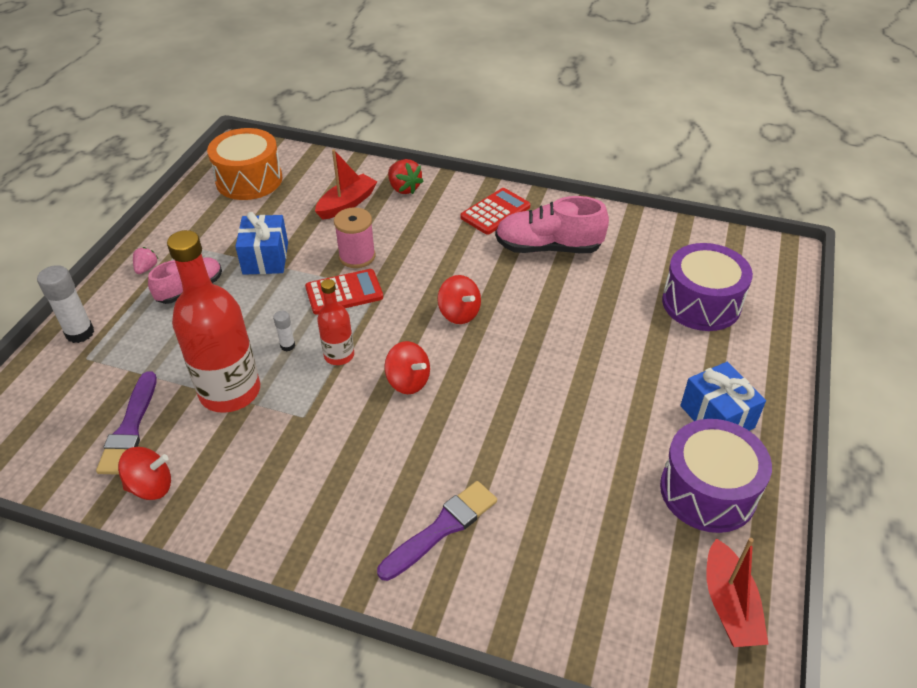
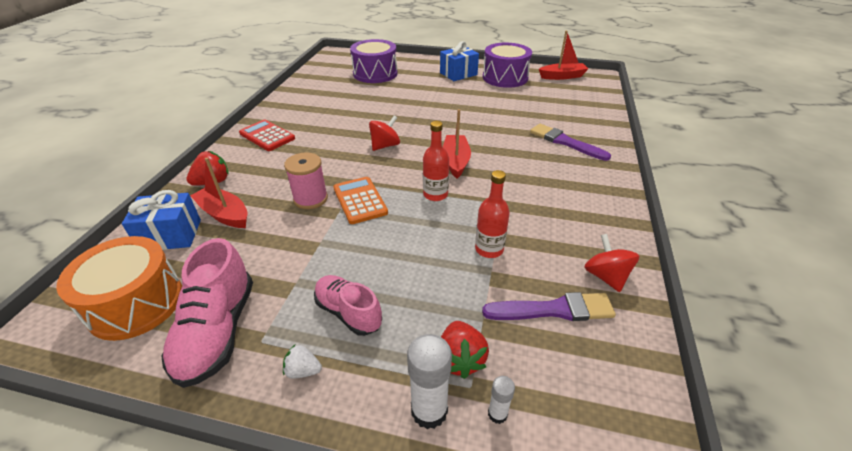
camera: 95 degrees left, 5 degrees down
(112, 354) = (460, 359): none -> red strawberry
(146, 268) = (303, 370): pink strawberry -> white strawberry
(230, 391) = (489, 249): red bottle -> red bottle, size x0.52
(265, 258) = (302, 259): blue gift -> blue gift (171, 235)
(287, 346) = (428, 224): white glue stick -> white glue stick (497, 414)
(344, 293) = (360, 200): red calculator -> orange calculator
(408, 381) = (455, 161): red spinning top -> red boat
(548, 248) = (316, 115): pink shoe -> pink shoe (218, 331)

